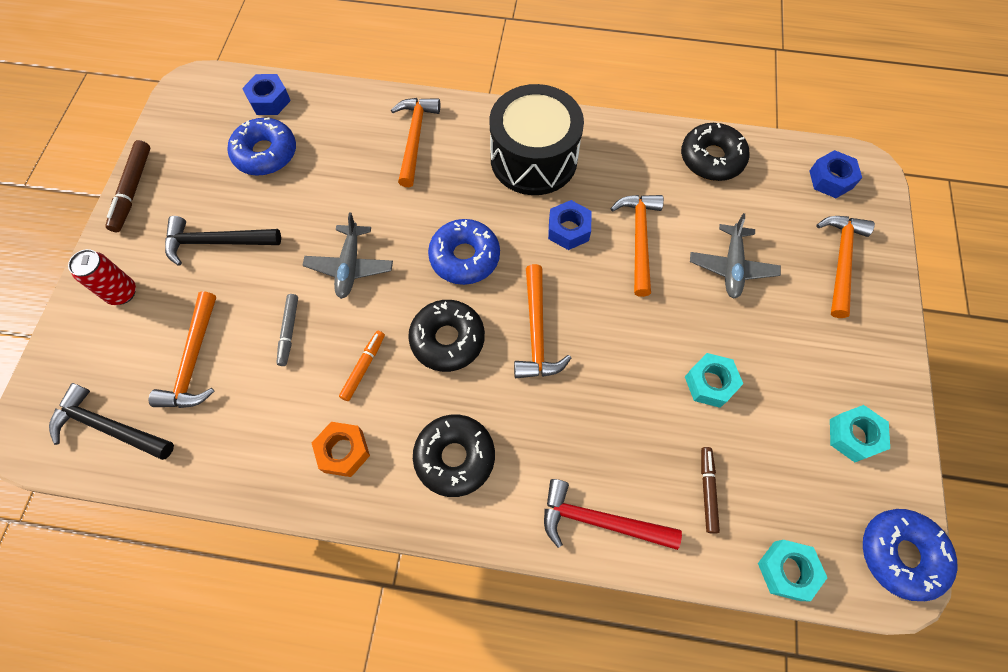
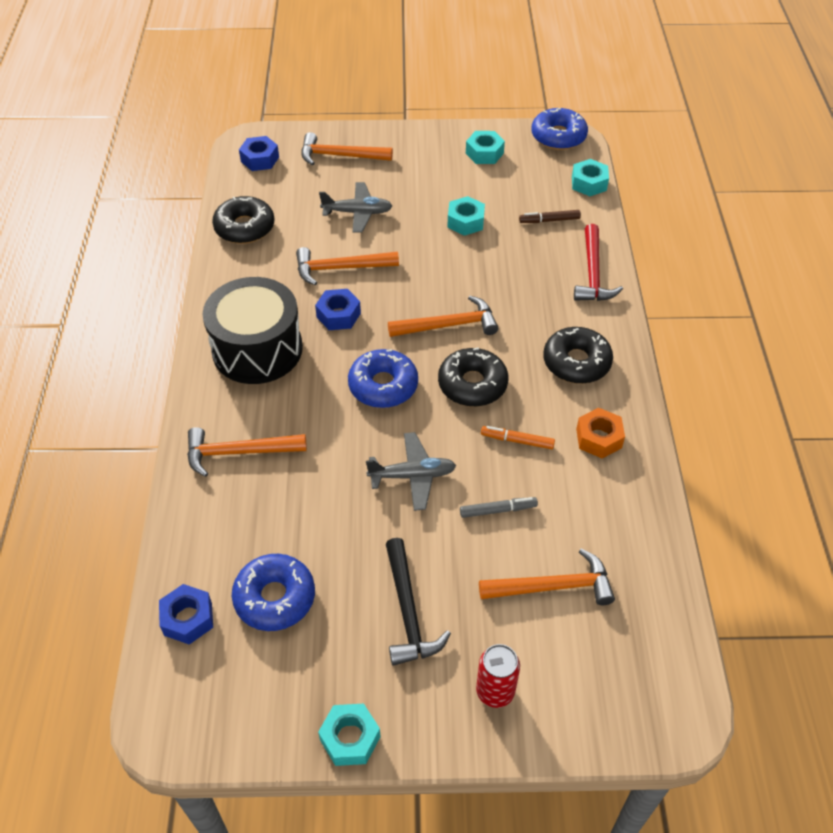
camera: 100 degrees left, 15 degrees down
(108, 426) = (645, 642): black hammer -> none
(132, 190) = (350, 738): brown marker -> turquoise nut

